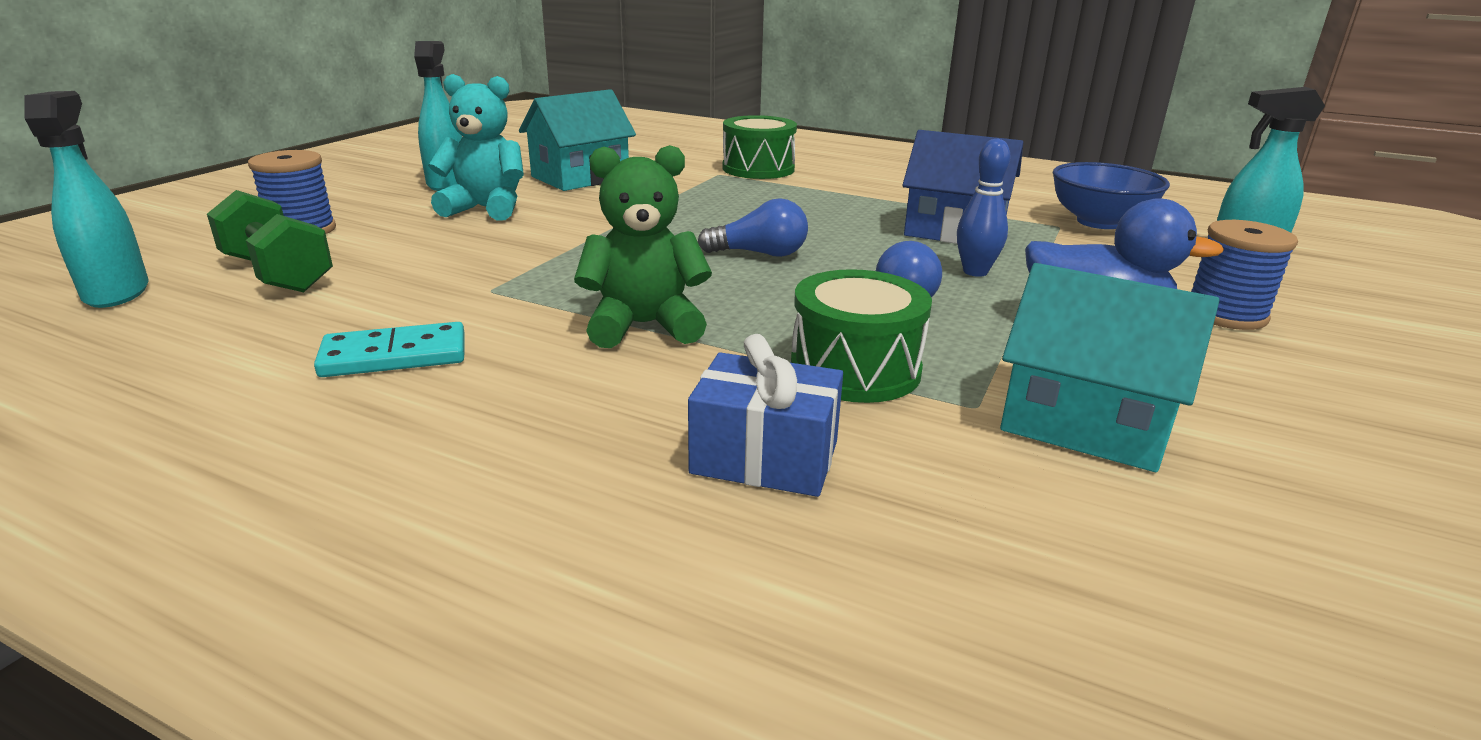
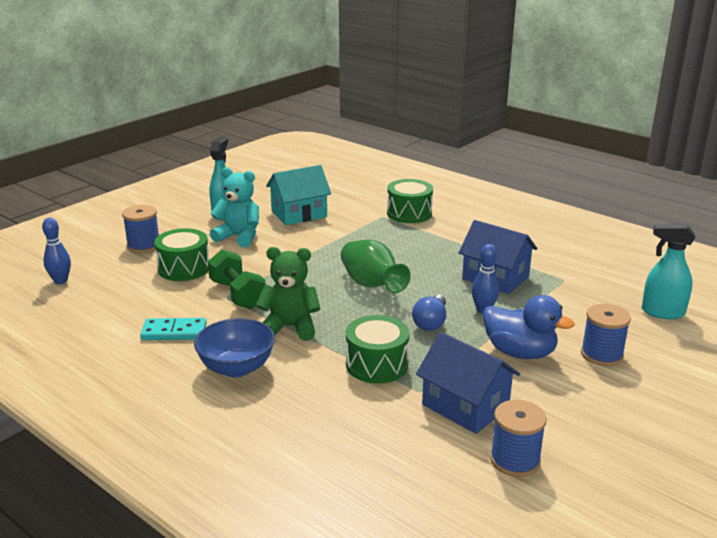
camera: 15 degrees right, 0 degrees up
(117, 292) = (60, 281): turquoise spray bottle -> blue bowling pin
(278, 274) = (130, 276): green dumbbell -> green dumbbell (237, 294)
(391, 255) = (184, 268): none -> green drum
(760, 254) = (371, 285): blue light bulb -> green vase
(765, 457) = (310, 403): blue gift -> none
(1085, 422) = (465, 406): turquoise house -> blue house
(1099, 222) = (593, 279): blue bowl -> blue bowl (236, 368)
(1286, 516) = (515, 460): none -> blue spool

